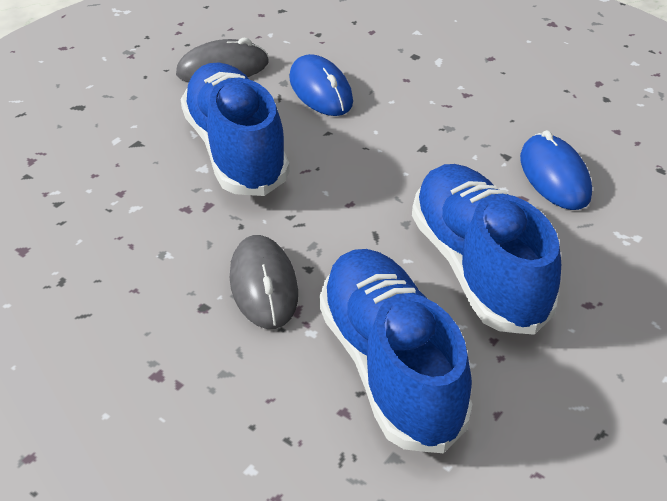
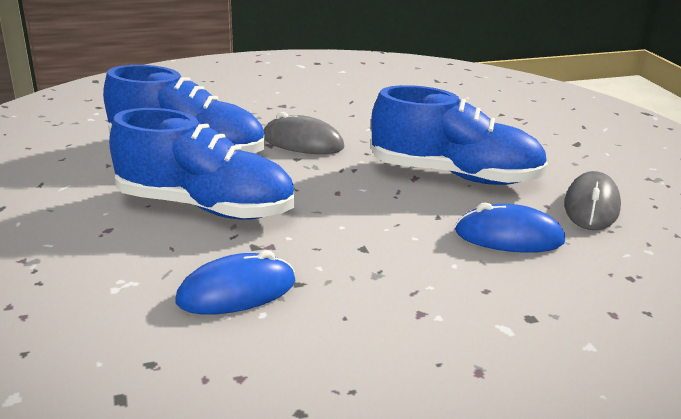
camera: 125 degrees right, 15 degrees down
(554, 176) = (237, 292): blue mouse -> blue mouse turned 45 degrees counterclockwise

